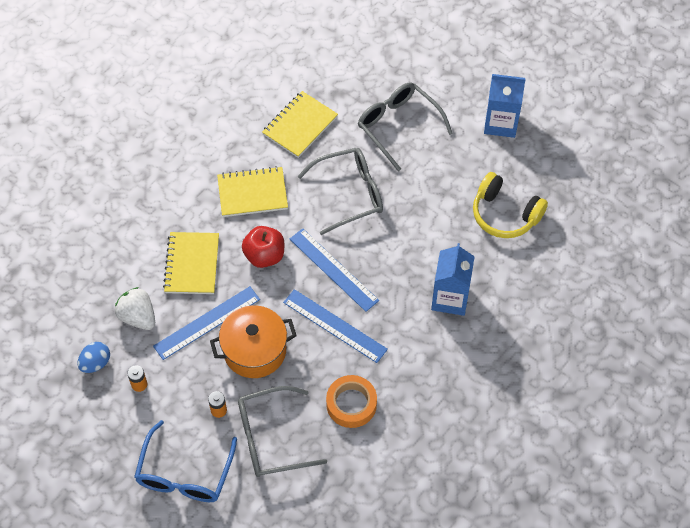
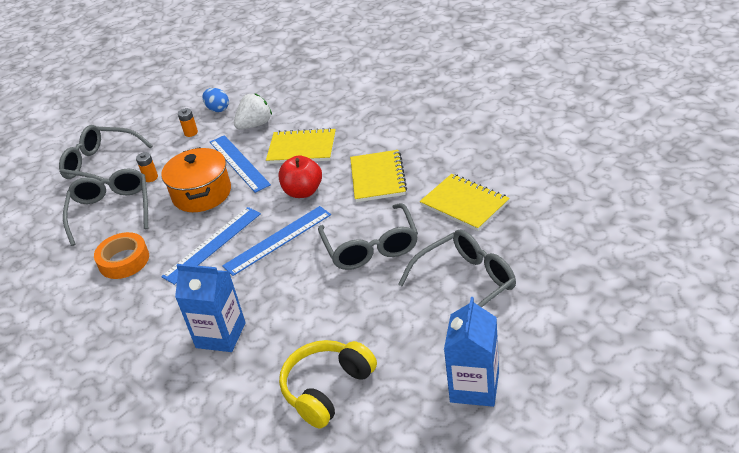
camera: 100 degrees right, 20 degrees down
(185, 473) = (102, 165): blue glasses -> grey glasses

